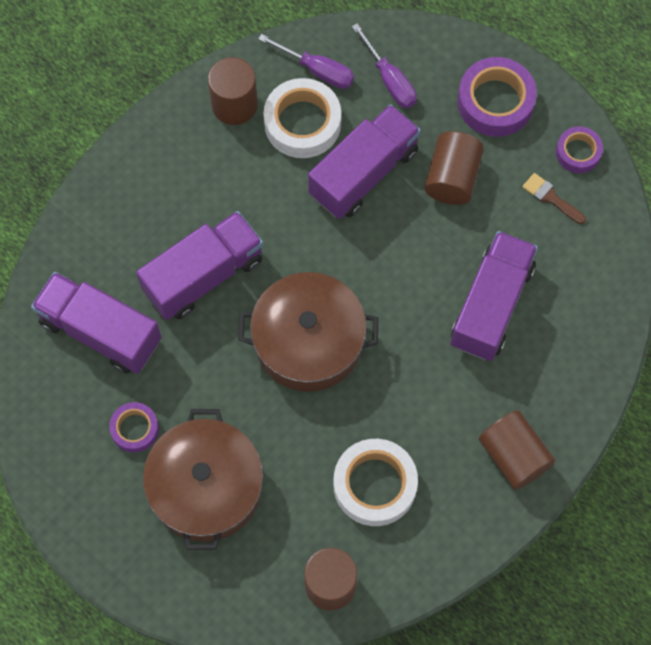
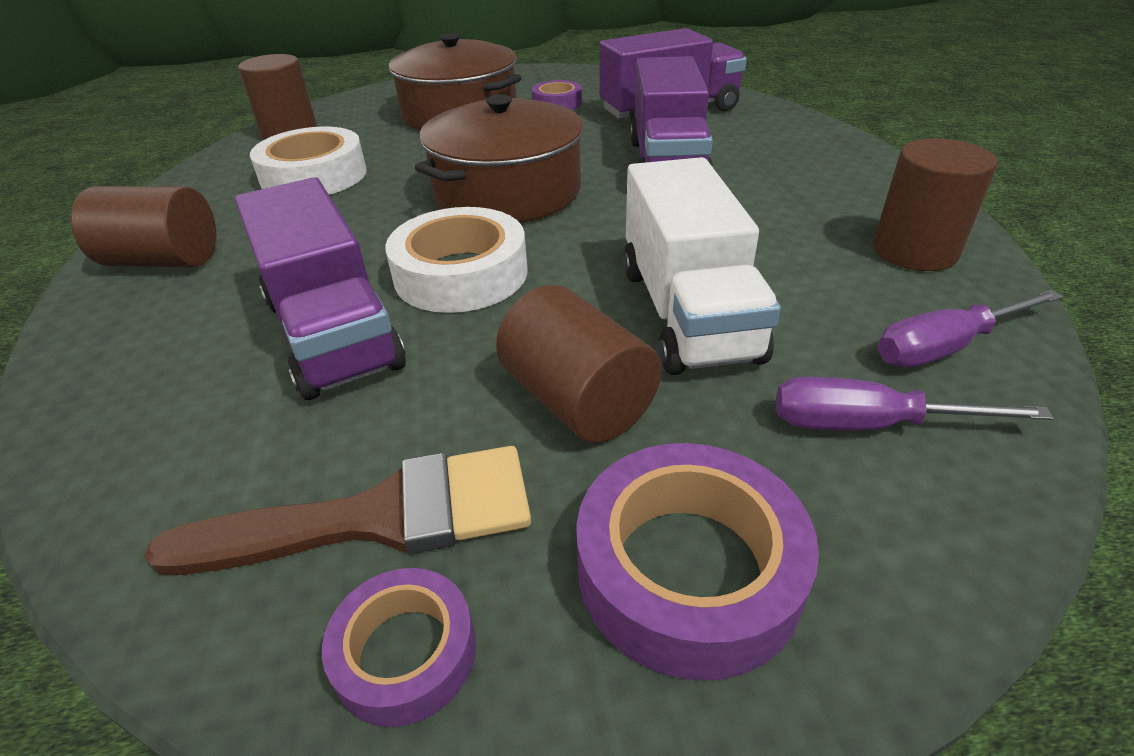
camera: 130 degrees right, 30 degrees down
(302, 123) = (835, 293): white tape -> white tape (461, 274)
(364, 173) = (687, 313): purple truck -> white truck
(551, 197) = (379, 518): brown brush -> brown brush, size x1.95

